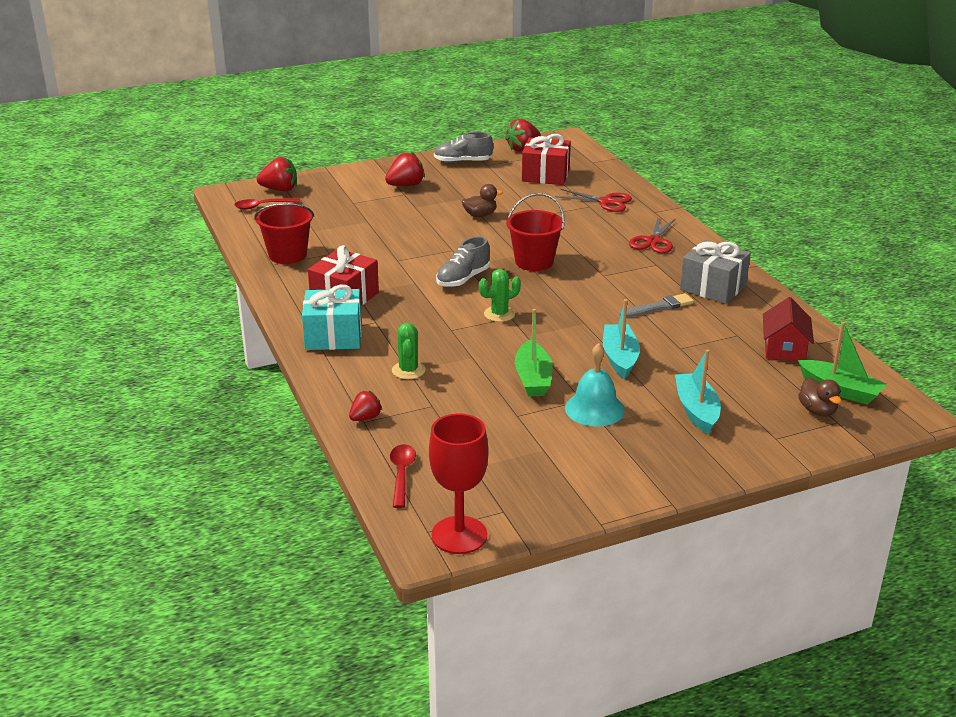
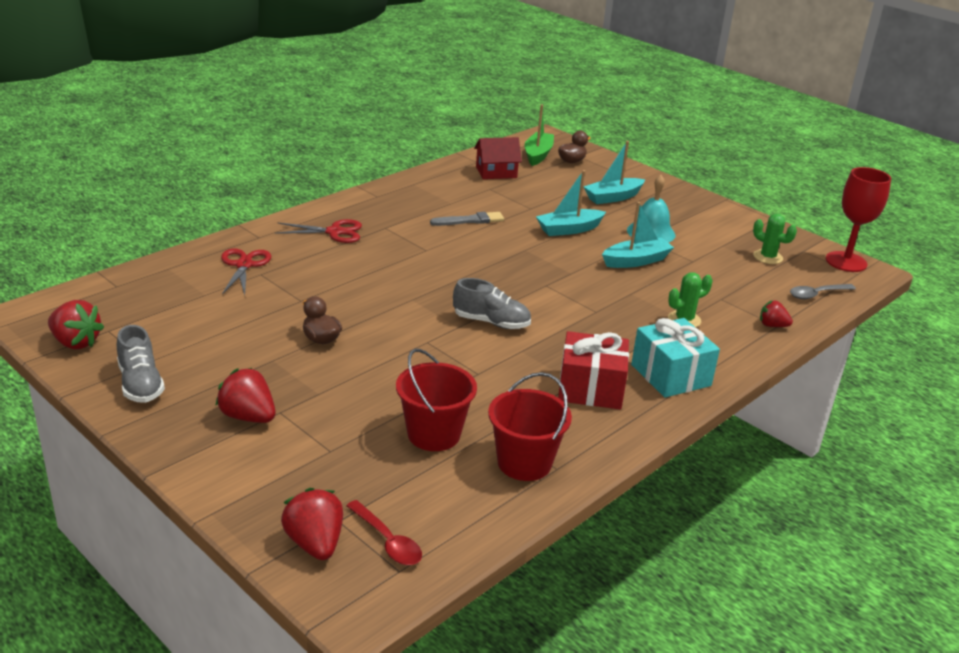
camera: 115 degrees left, 0 degrees up
(402, 474) = (817, 294): red spoon -> grey spoon
(499, 314) = (545, 291): green cactus -> green cactus (768, 257)
(533, 378) = (636, 261): green boat -> turquoise boat
(534, 262) = (423, 288): red bucket -> red bucket (434, 434)
(545, 175) = (173, 312): red gift -> none
(658, 307) = (469, 220): grey brush -> grey brush turned 120 degrees clockwise
(713, 287) = (415, 201): grey gift -> none

